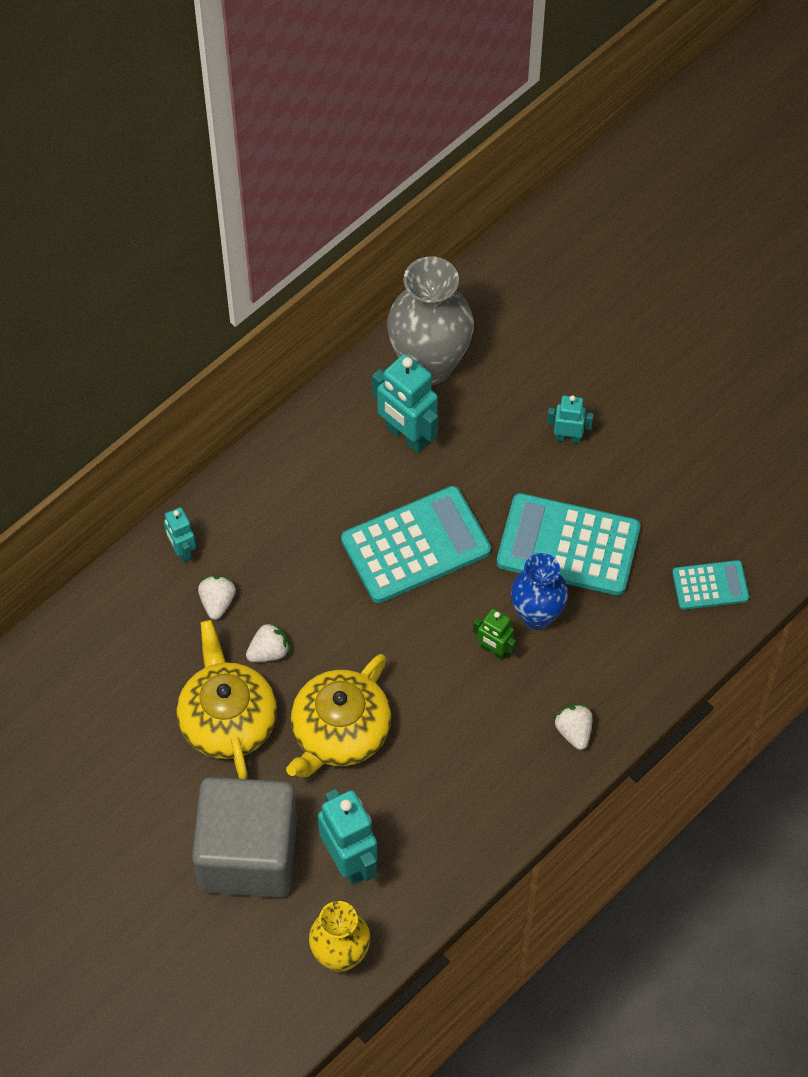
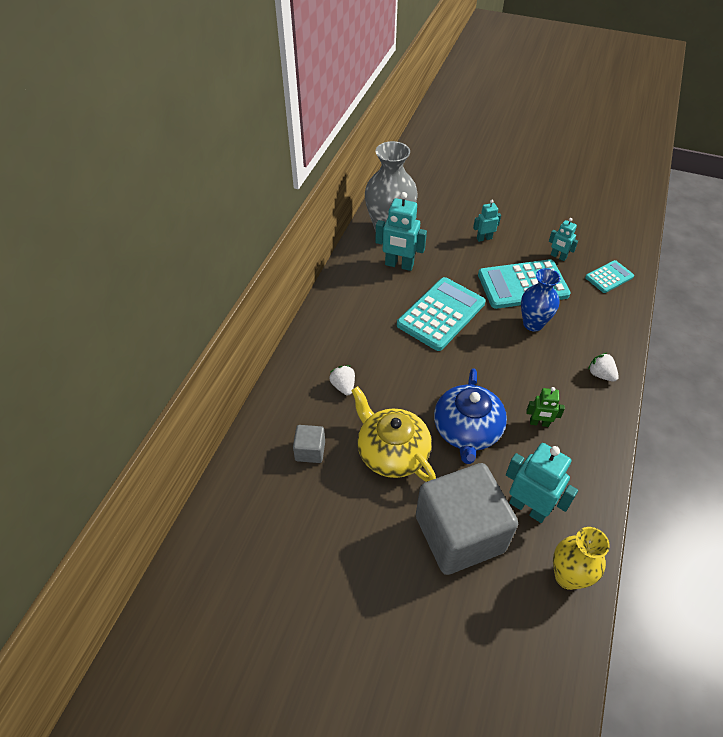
camera: 25 degrees left, 10 degrees down
(128, 675) = (310, 451): none -> grey cube
(182, 551) = (304, 366): turquoise robot -> turquoise robot (558, 257)
(269, 652) = (393, 401): white strawberry -> none
(339, 732) = (467, 430): yellow teapot -> blue teapot
(494, 650) = (523, 350): green robot -> green robot (539, 423)

